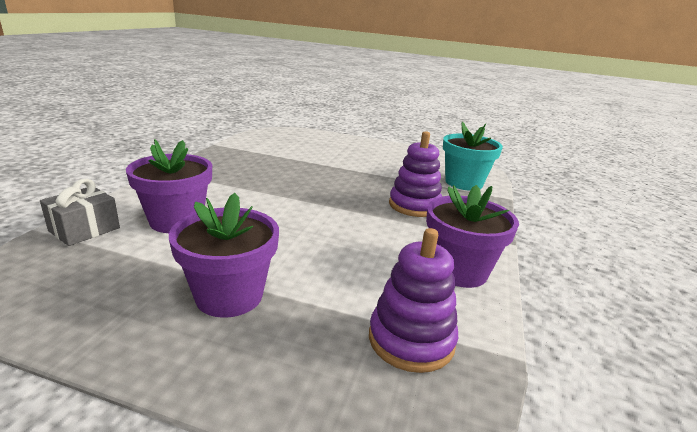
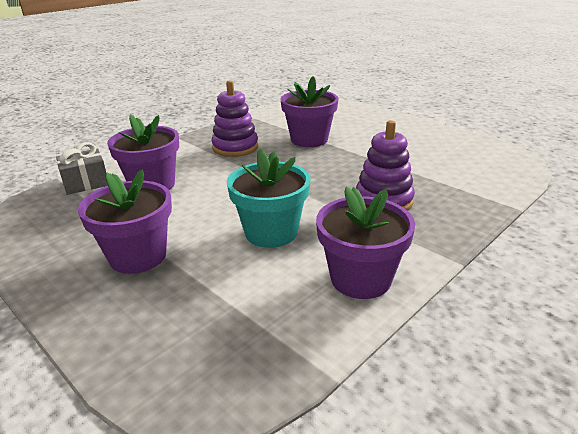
camera: 30 degrees right, 5 degrees up
(303, 162) = (309, 139): none -> purple flower pot
(411, 340) = (245, 330): purple stacking toy -> purple stacking toy (235, 147)
(463, 183) = (474, 181): turquoise flower pot -> turquoise flower pot (271, 232)

